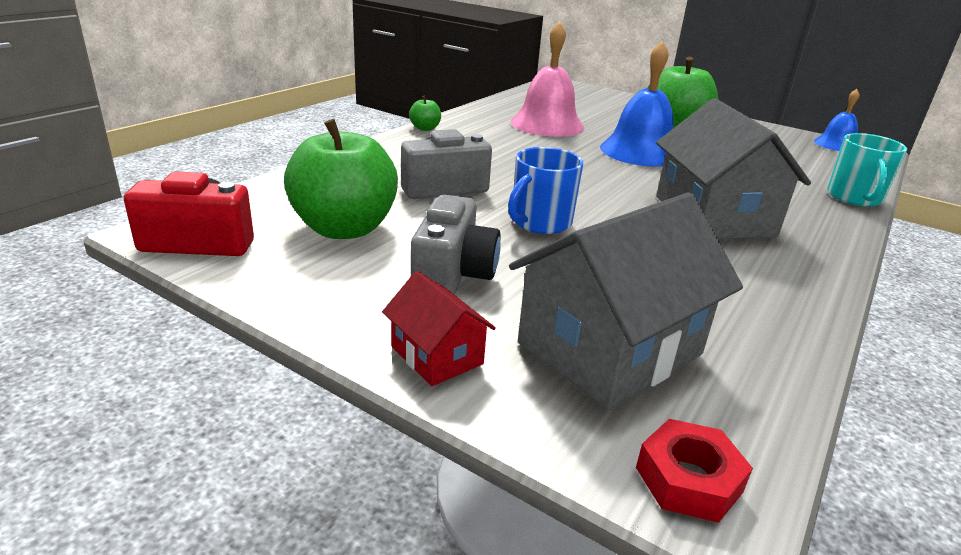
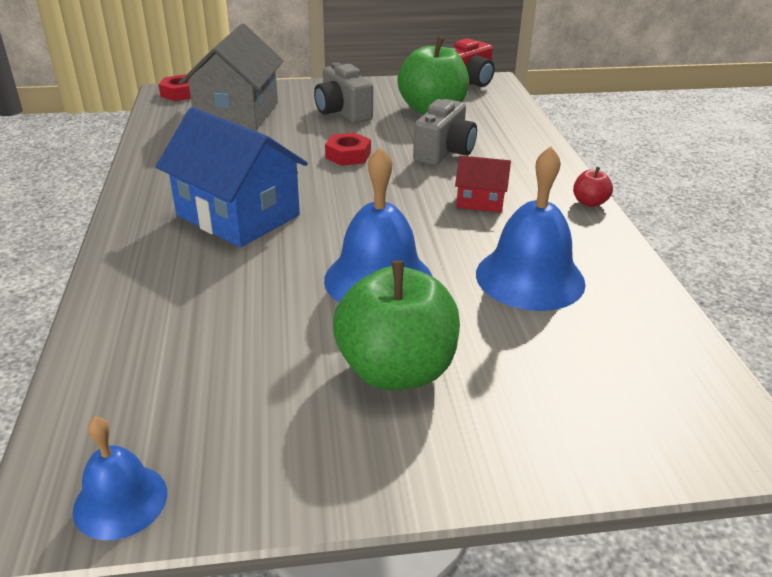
camera: 140 degrees right, 5 degrees up
(425, 128) = (589, 202): green apple -> red apple
(436, 355) = (301, 90): red house -> red house (480, 201)
(540, 222) = (348, 155): blue mug -> red nut
(547, 124) = (530, 278): pink bell -> blue bell
(714, 216) = (238, 215): grey house -> blue house
(854, 197) = (101, 317): turquoise mug -> none

